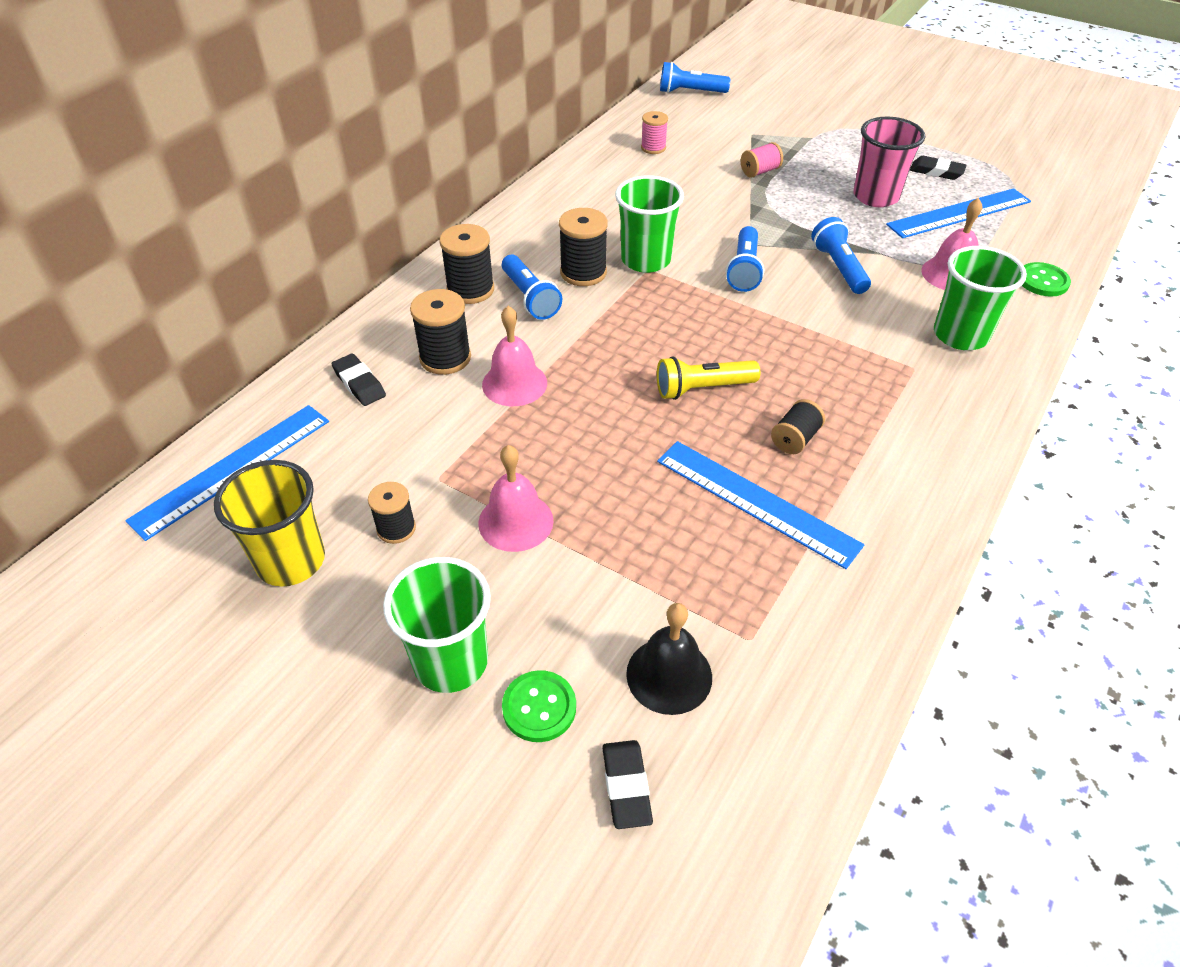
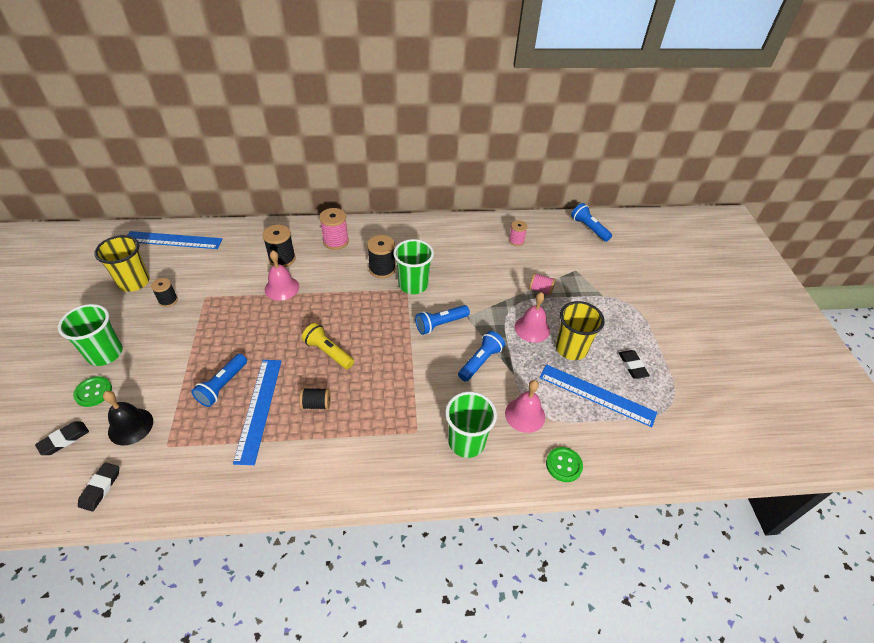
camera: 50 degrees right, 0 degrees up
(359, 383) = (246, 244): black eraser -> black eraser (100, 488)
(470, 290) = (336, 241): black spool -> pink spool
(515, 521) = (194, 333): pink bell -> pink bell (532, 328)
(530, 298) = (346, 262): blue flashlight -> blue flashlight (222, 386)
(875, 196) = (571, 348): pink cup -> yellow cup

